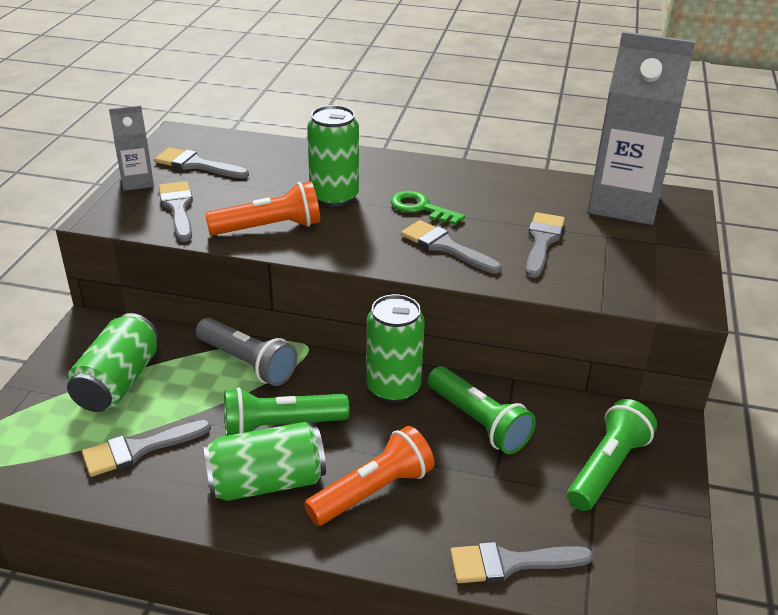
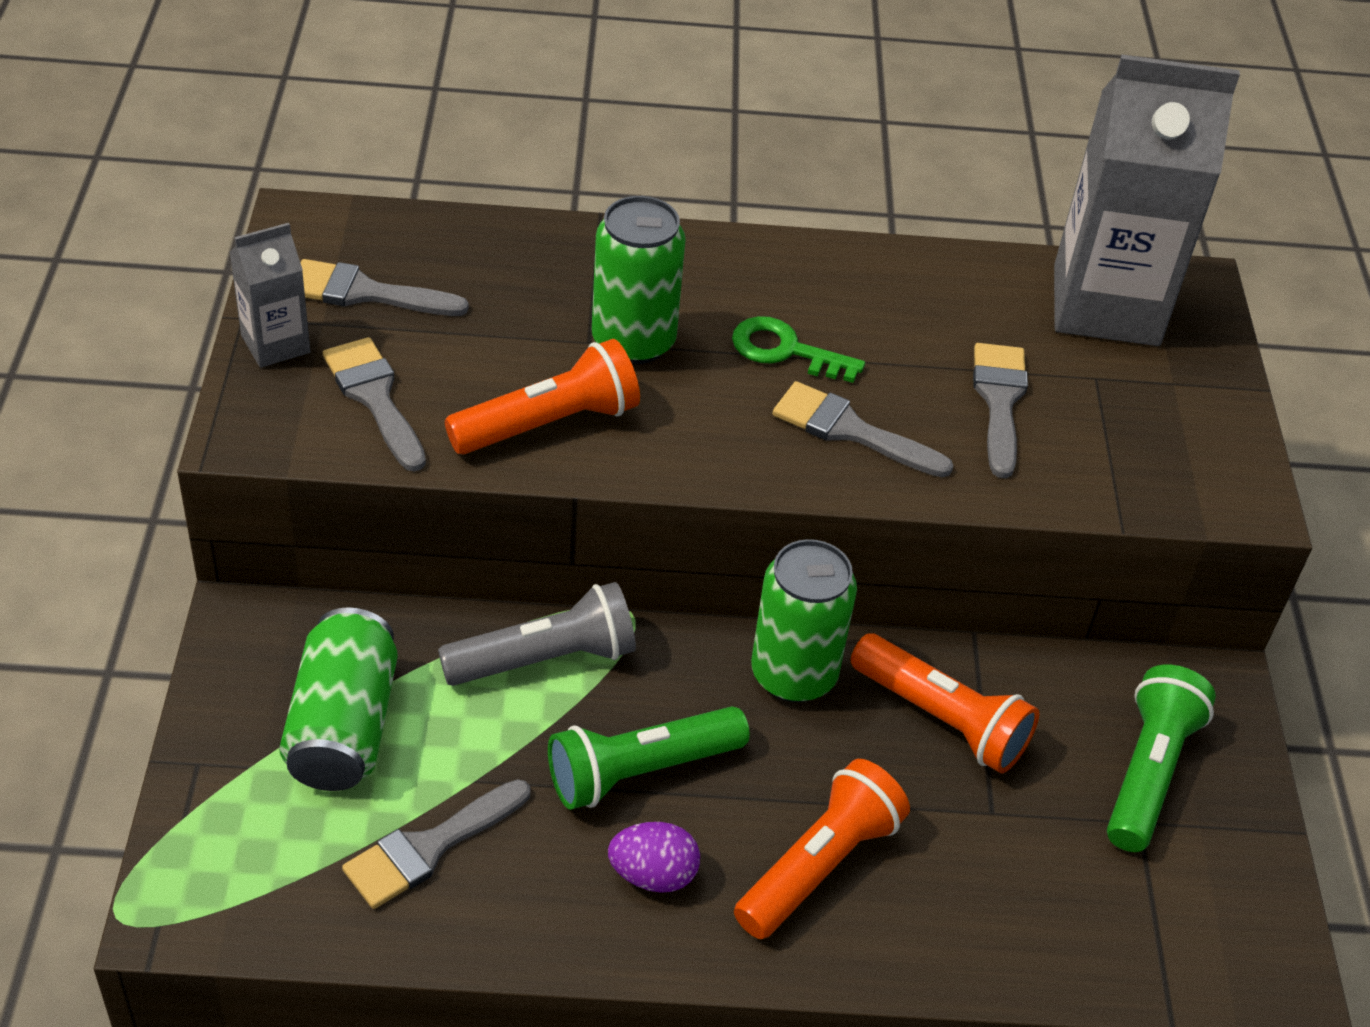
camera: 15 degrees left, 10 degrees up
(247, 363) = (544, 659): grey flashlight -> grey flashlight turned 45 degrees counterclockwise
(266, 482) = (653, 875): green can -> purple egg
(478, 422) = (941, 719): green flashlight -> orange flashlight
(510, 563) = (1049, 952): grey brush -> none

